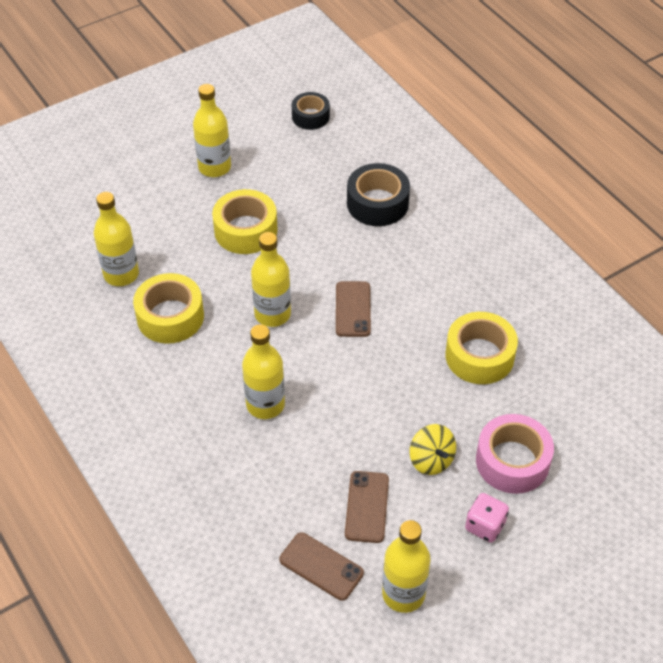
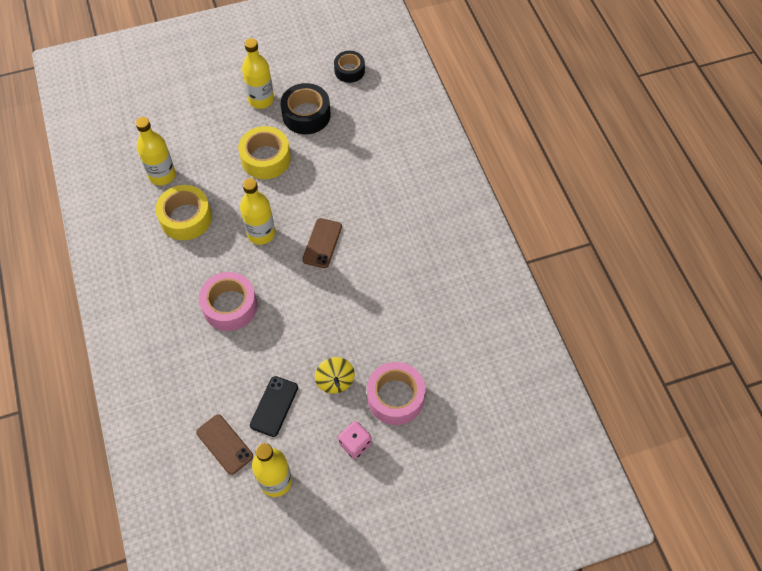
camera: 15 degrees right, 10 degrees up
(265, 405) = (230, 306): yellow bottle -> pink tape
(367, 507) = (274, 406): brown phone -> black phone
(377, 203) = (373, 157): black tape -> black tape (306, 115)
(479, 356) = (403, 305): yellow tape -> none

